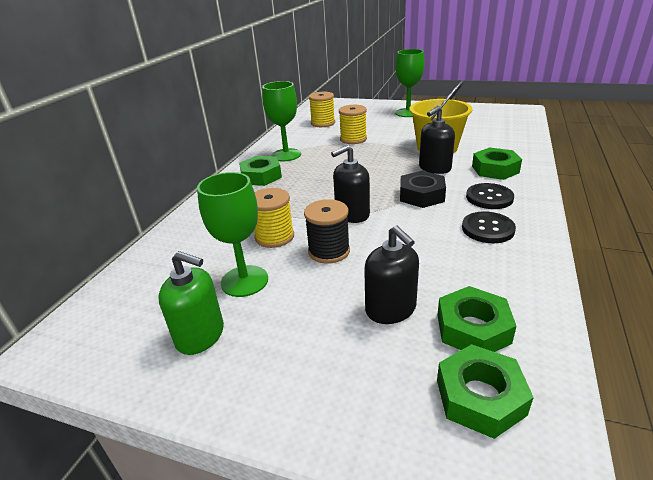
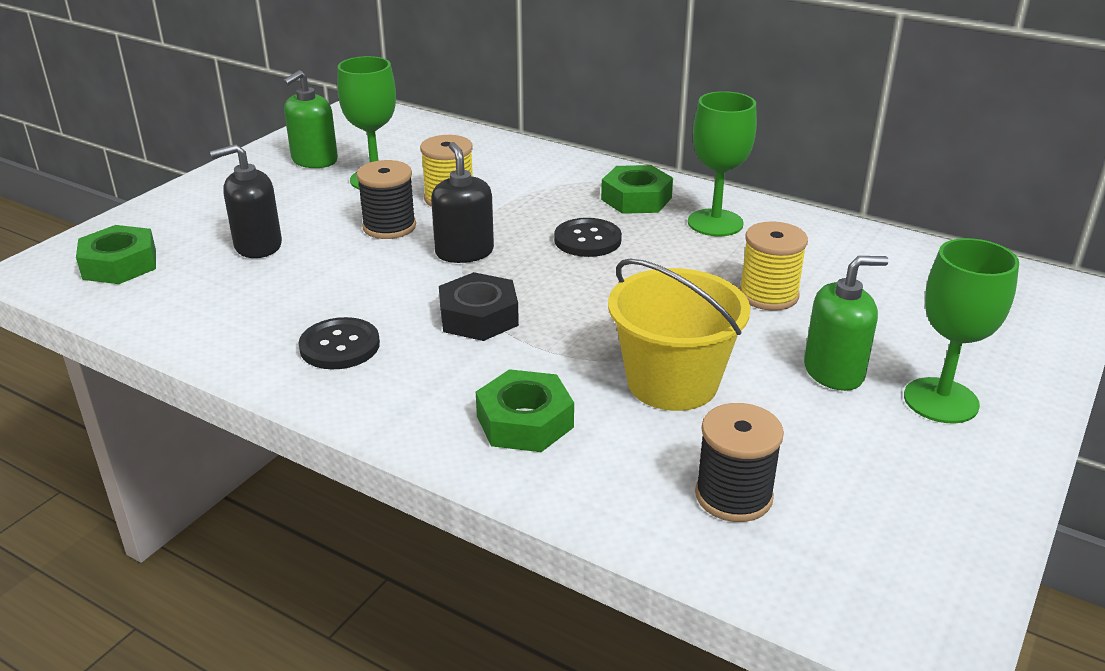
camera: 100 degrees right, 0 degrees up
(323, 123) = (886, 274): yellow spool -> none
(403, 126) = (834, 372): none -> green soap dispenser
(434, 168) = (573, 354): black soap dispenser -> none
(473, 328) = (187, 282): green nut -> none
(489, 197) = (424, 377): black button -> black button (587, 240)
(494, 133) = (733, 496): none -> black spool

